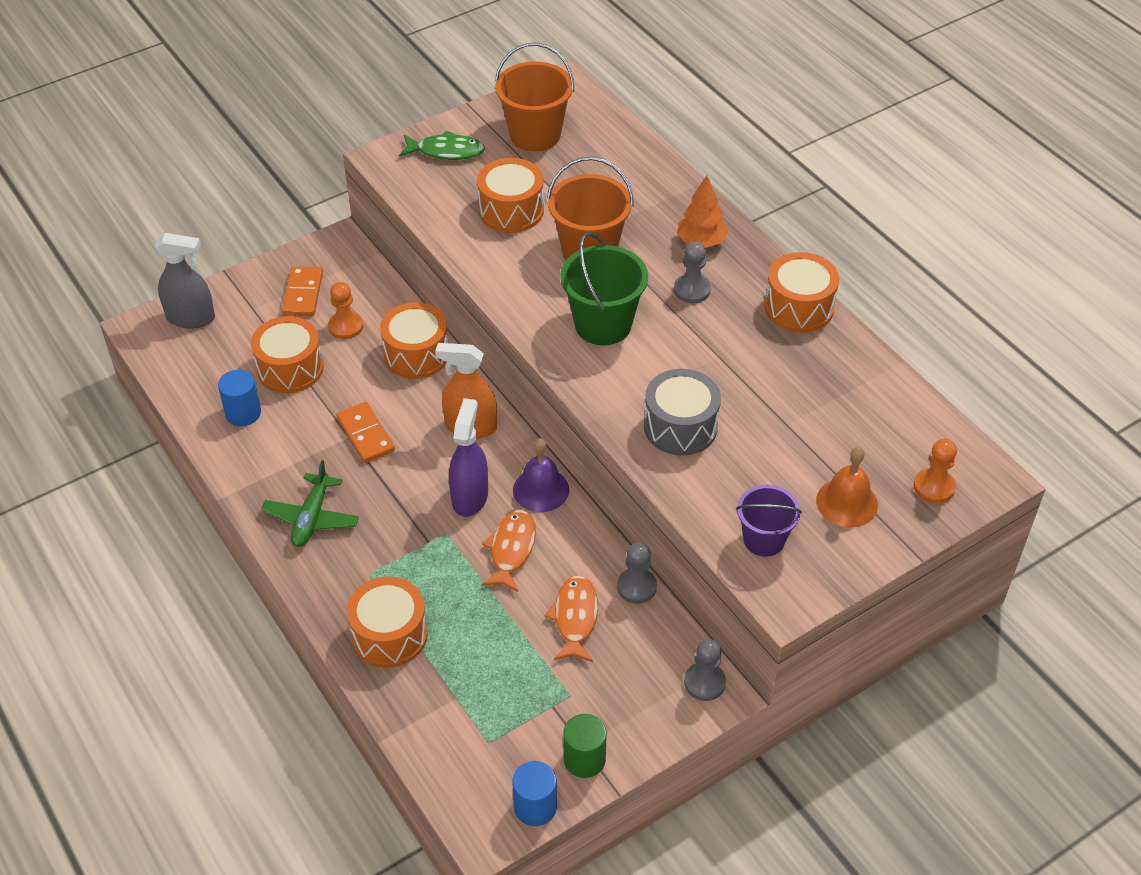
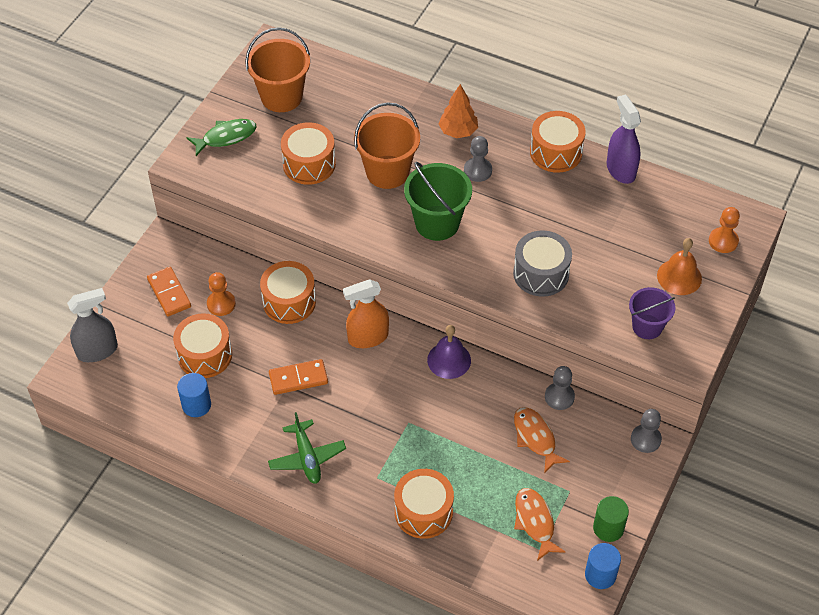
camera: 30 degrees left, 5 degrees up
(365, 435) = (298, 378): orange domino -> orange domino turned 45 degrees counterclockwise
(470, 497) = (405, 388): purple spray bottle -> purple spray bottle (620, 170)
(511, 549) = (460, 412): orange fish -> orange fish (535, 522)

